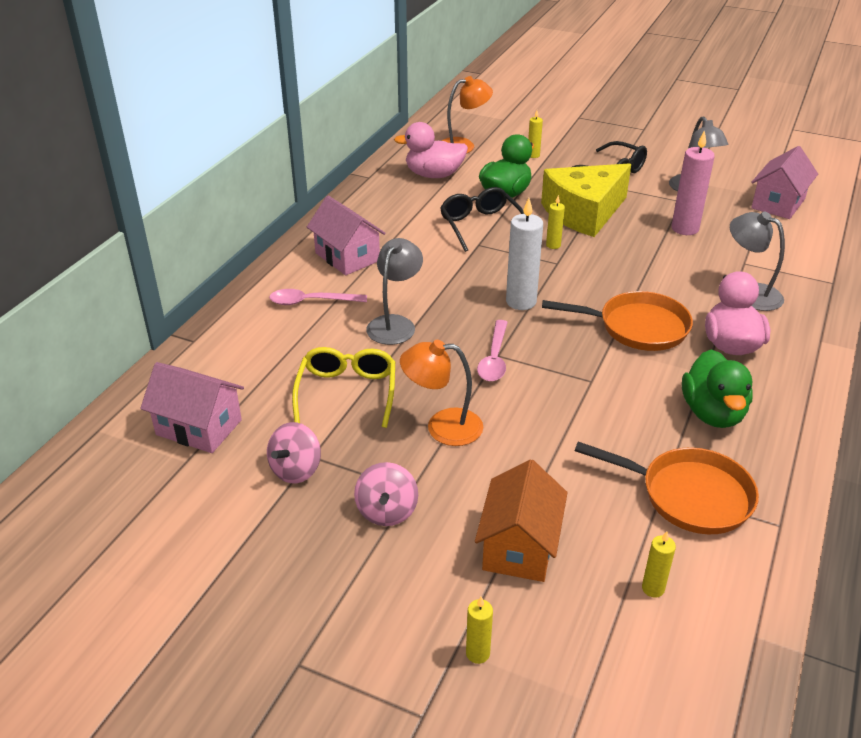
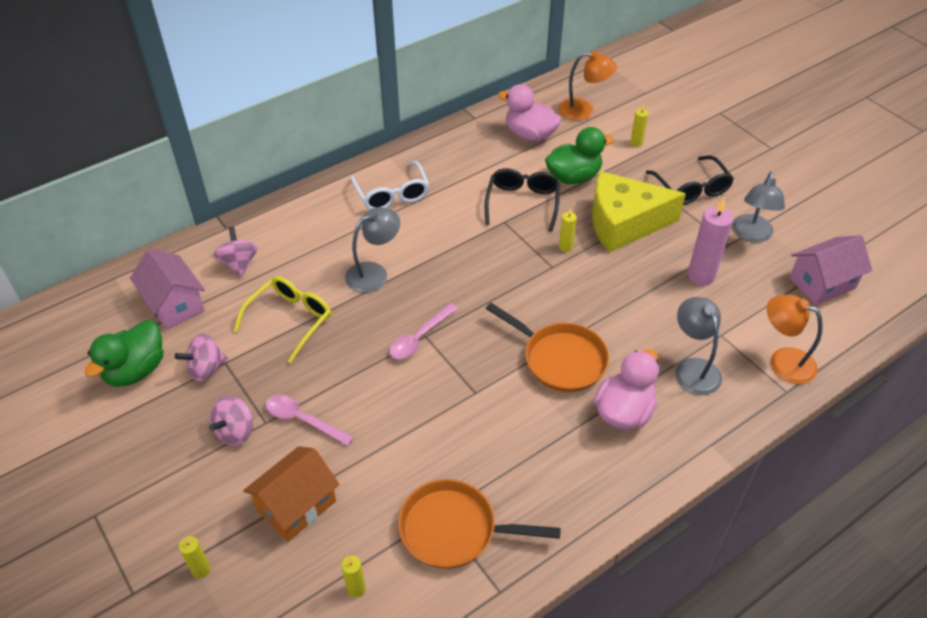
camera: 30 degrees right, 10 degrees up
(240, 366) = (239, 264): none -> pink spinning top
(311, 302) = (331, 226): pink spoon -> pink spoon (303, 420)
(347, 257) = (391, 194): pink house -> white glasses
(442, 427) = (330, 381): orange lamp -> orange lamp (783, 361)
(521, 302) = (487, 293): white candle -> none
(689, 495) = (454, 529): orange pan -> orange pan turned 135 degrees clockwise
(712, 413) = (544, 468): green duck -> green duck (136, 370)

